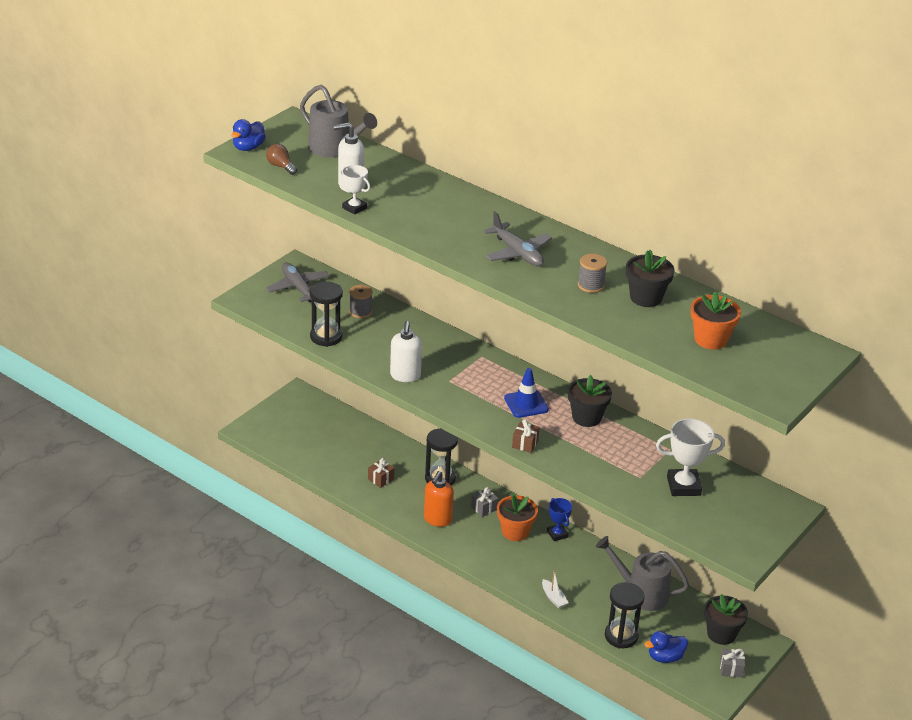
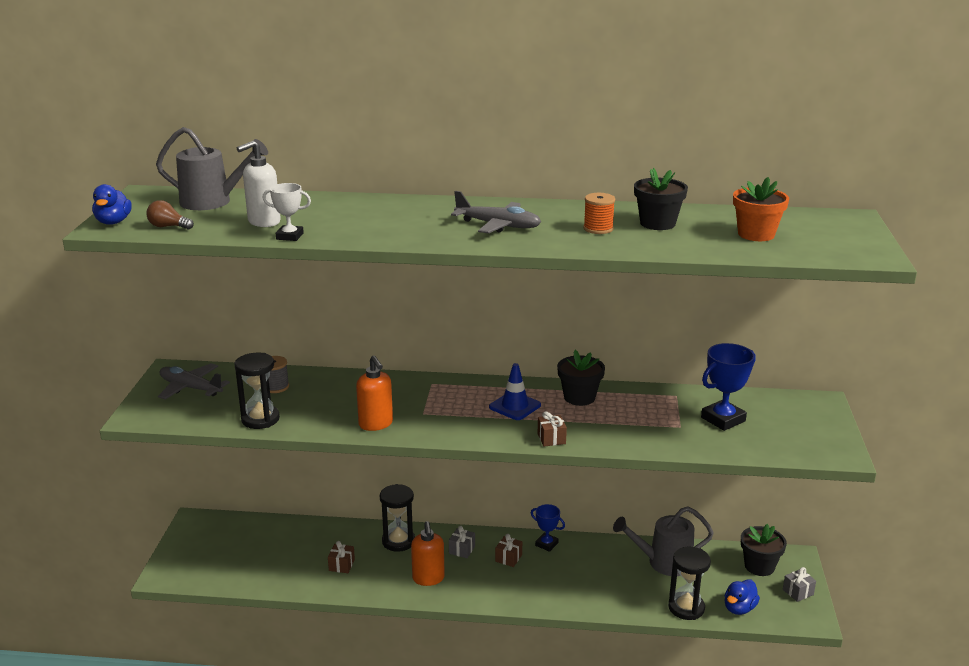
camera: 30 degrees left, 10 degrees down
(405, 376) = (376, 424): white soap dispenser -> orange soap dispenser
(515, 531) = (508, 558): orange flower pot -> brown gift
(553, 598) = (597, 601): white boat -> none
(591, 285) = (598, 229): grey spool -> orange spool
(683, 486) = (723, 419): white trophy -> blue trophy

